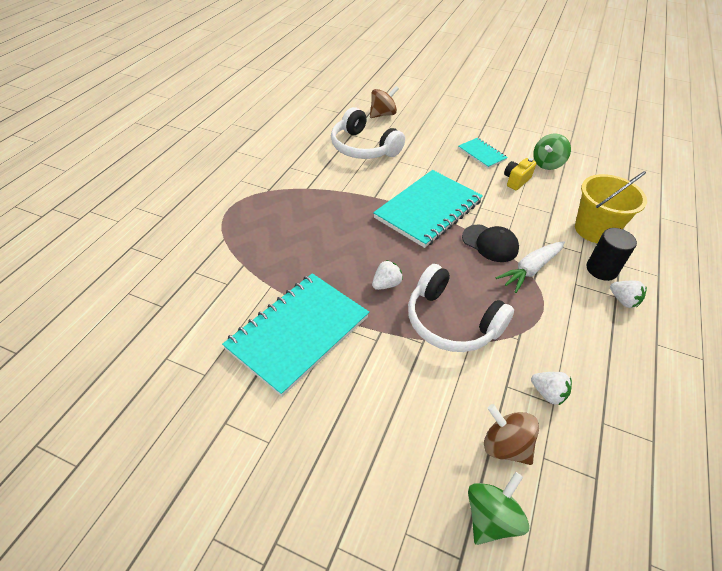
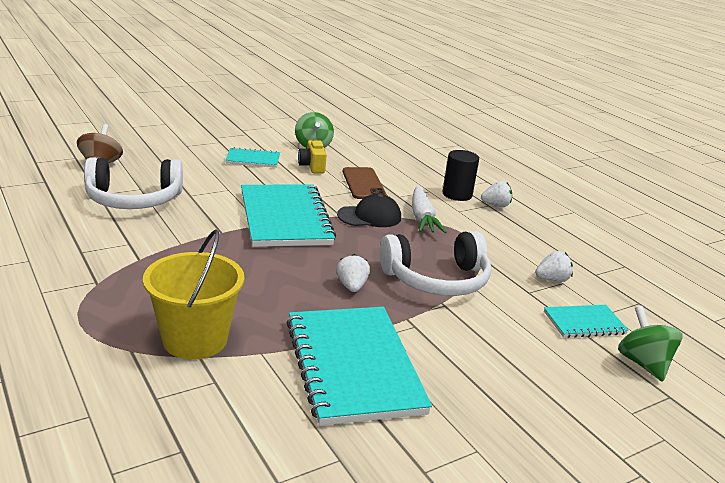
camera: 55 degrees left, 20 degrees down
(505, 446) = (584, 323): brown spinning top -> turquoise notebook
(533, 215) = (363, 184): none -> brown phone
(594, 230) = (413, 173): yellow bucket -> yellow bucket (195, 339)

